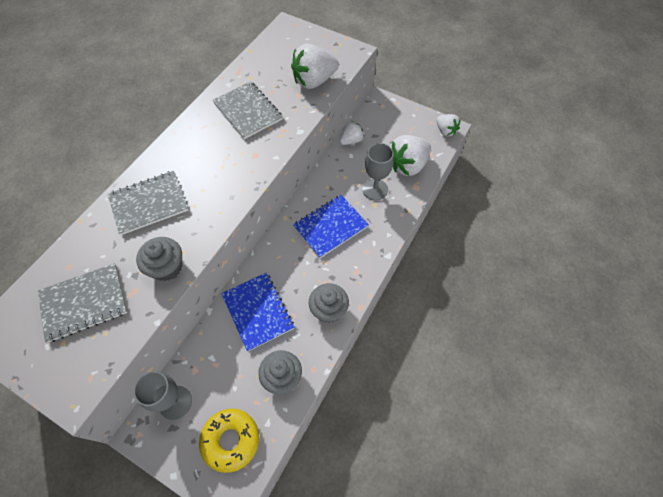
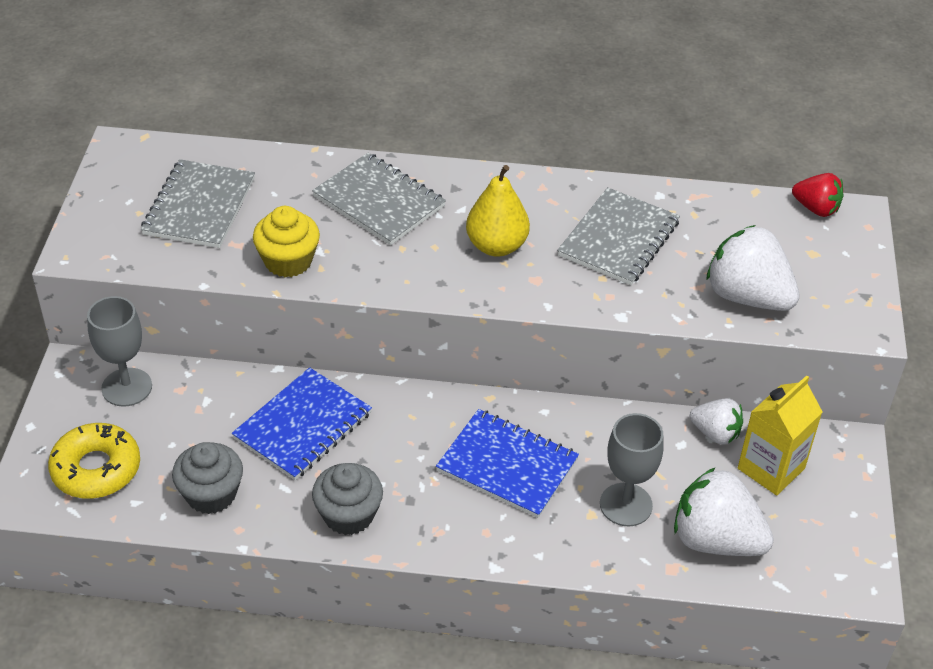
camera: 65 degrees right, 15 degrees down
(84, 303) = (199, 206): grey notebook -> grey notebook turned 60 degrees clockwise
(167, 267) = (288, 261): grey cupcake -> yellow cupcake
(220, 162) = (496, 246): none -> yellow pear
(274, 36) = (816, 208): none -> red strawberry
(379, 130) = (771, 468): none -> yellow carton
(445, 131) = (849, 580): white strawberry -> none

